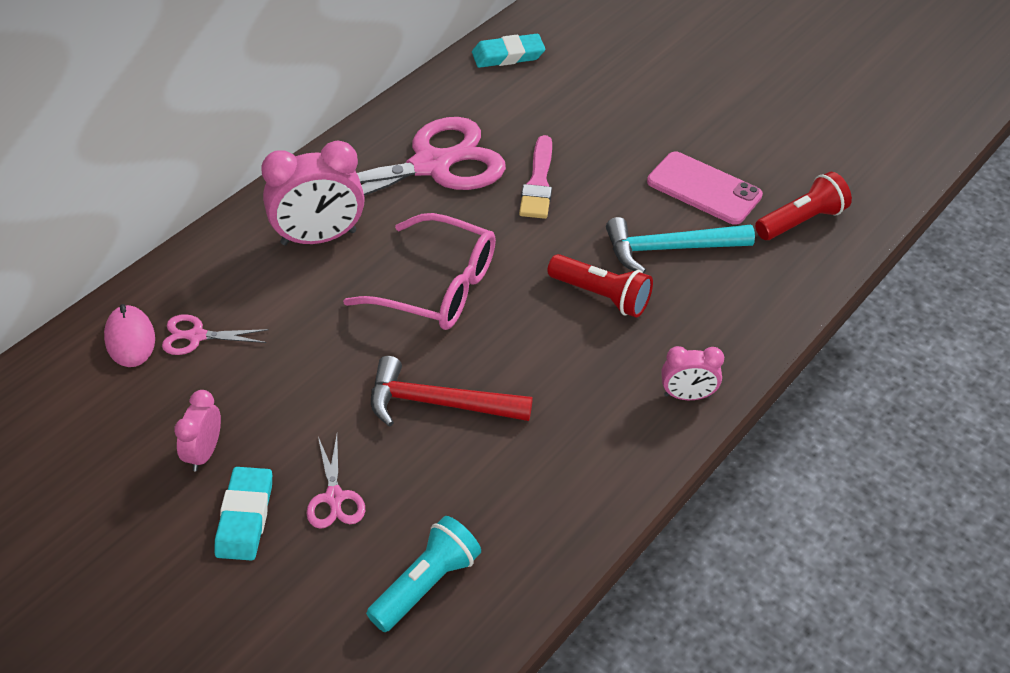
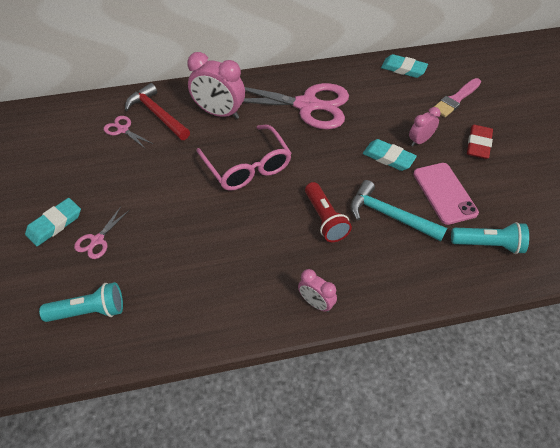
camera: 40 degrees right, 5 degrees up
(130, 339) = (97, 116): pink mouse -> none
(204, 453) = (71, 184): pink clock -> pink clock (420, 141)
(438, 403) = (188, 225): red hammer -> red hammer (157, 114)
(538, 182) = (353, 141): pink brush -> pink brush (456, 99)
(601, 180) = (388, 157): none -> turquoise eraser
(686, 110) = (478, 144): none -> red eraser
(801, 221) = (488, 244): red flashlight -> turquoise flashlight

